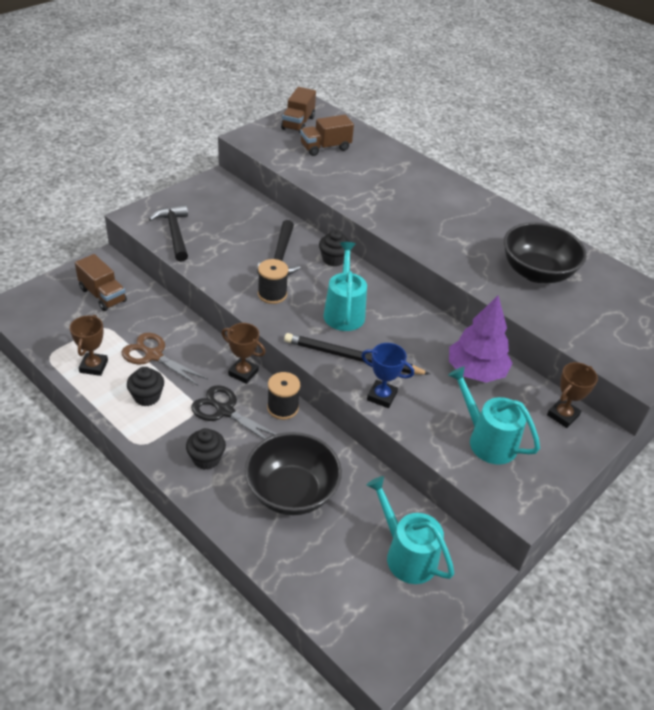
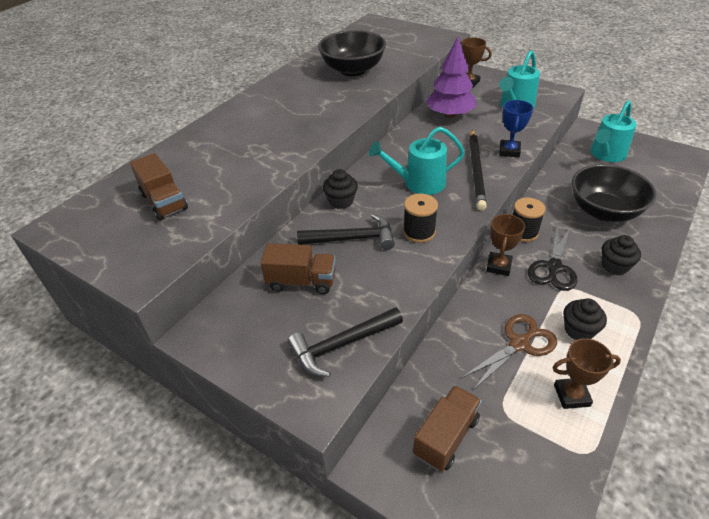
camera: 95 degrees left, 0 degrees up
(153, 355) = (519, 344): brown scissors -> brown scissors turned 150 degrees counterclockwise
(298, 123) = (97, 235): brown truck -> brown truck (301, 281)

